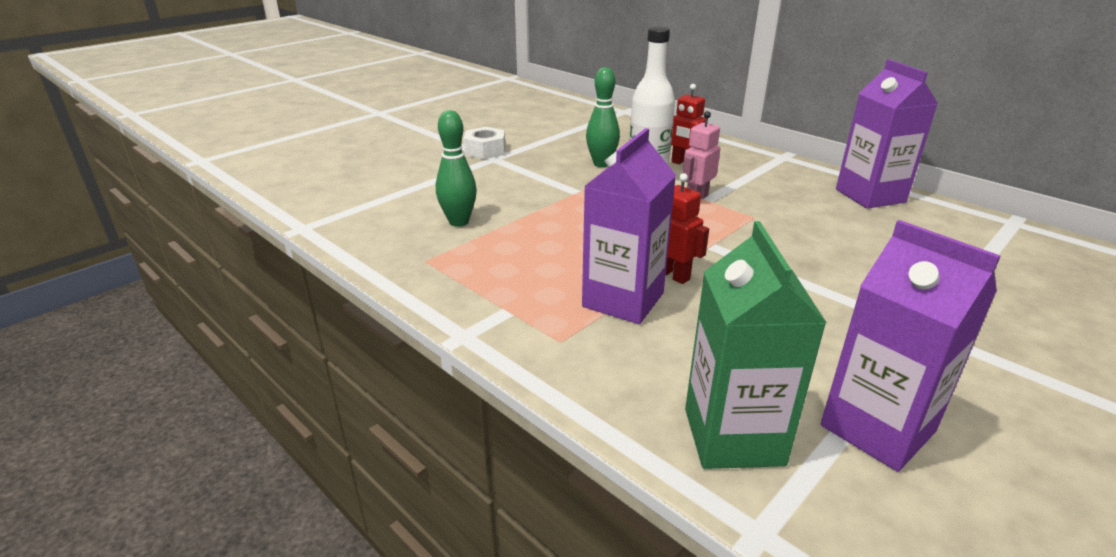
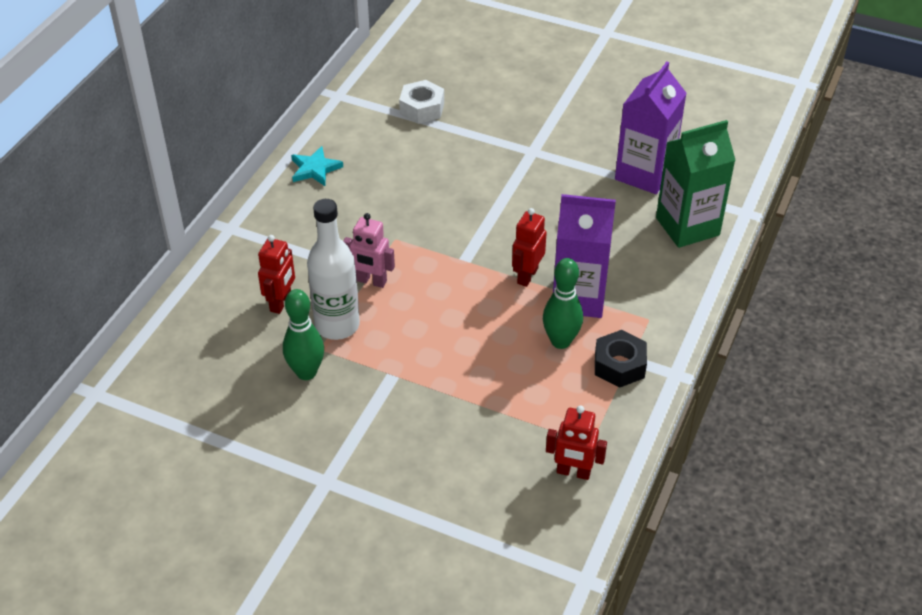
camera: 110 degrees left, 15 degrees up
(403, 245) = (573, 472): none -> red robot
(459, 222) = (506, 448): green bowling pin -> green bowling pin (560, 341)
(485, 150) = (303, 500): white nut -> white nut (422, 108)
(504, 300) = (619, 365): none -> black nut
(870, 196) = (315, 169): purple carton -> turquoise star

